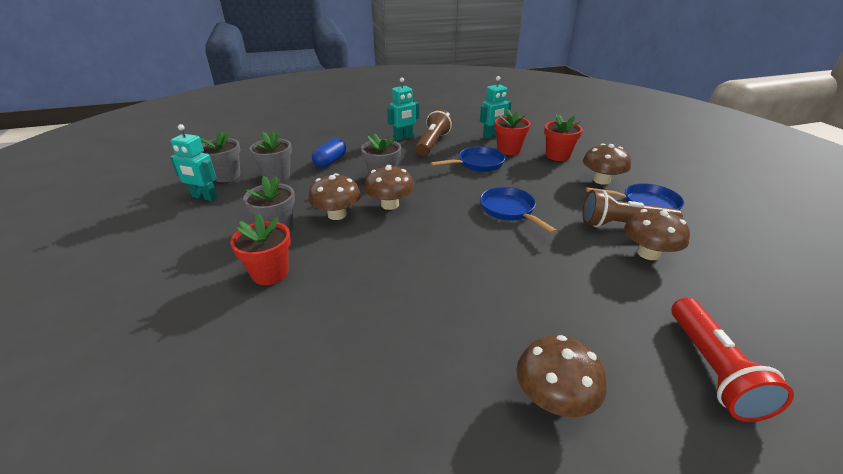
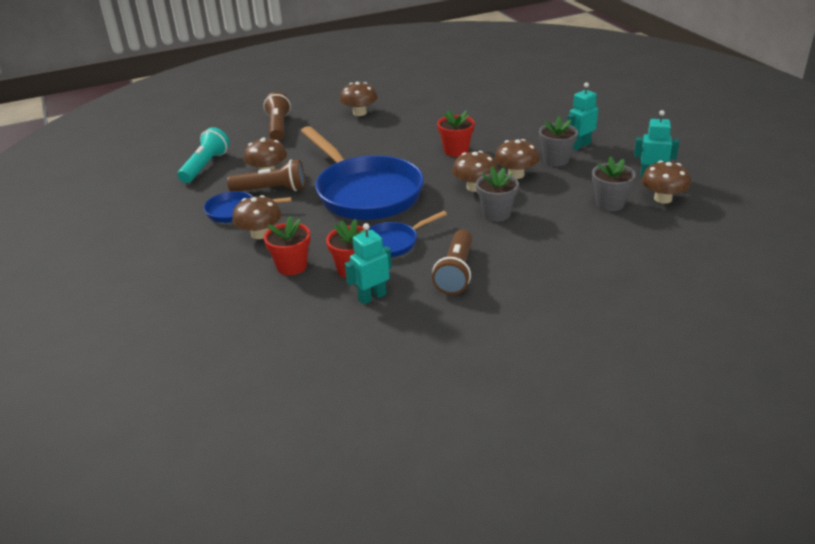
camera: 175 degrees right, 0 degrees up
(227, 176) = (662, 199): grey flower pot -> brown mushroom
(270, 273) = (532, 137): red flower pot -> red flower pot (456, 151)
(330, 161) = (569, 228): blue capsule -> none
(403, 138) = (501, 279): turquoise robot -> turquoise robot (580, 145)
(509, 211) = (365, 193): blue pan -> blue pan, size x2.14
(712, 369) = (278, 127): red flashlight -> brown flashlight
(756, 276) = (205, 166): none -> turquoise flashlight

